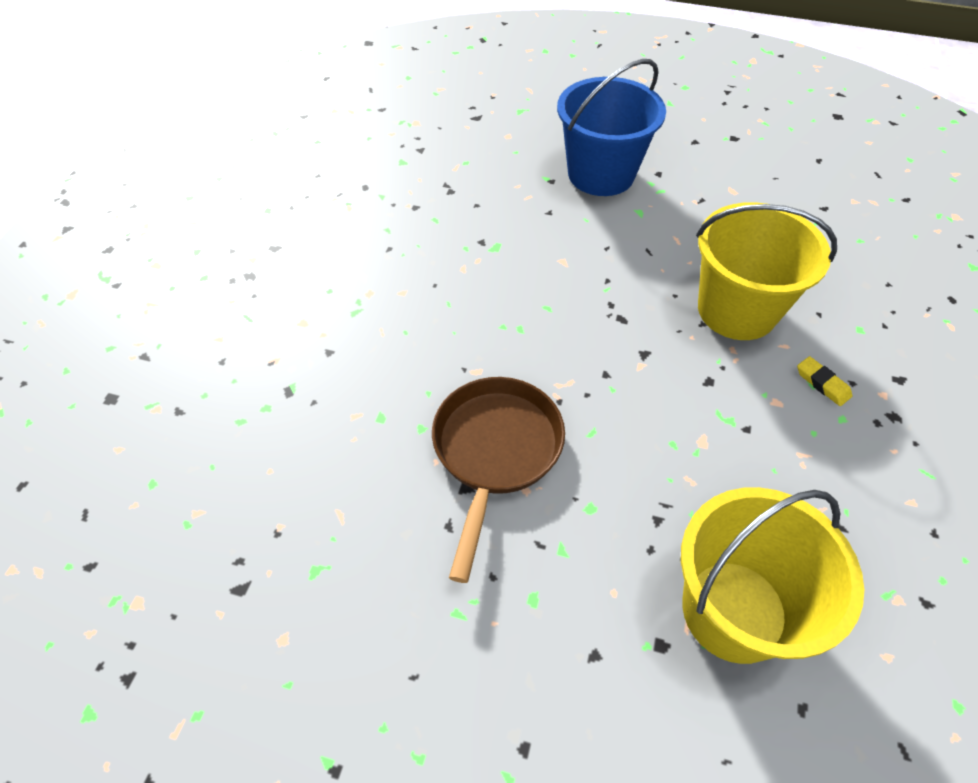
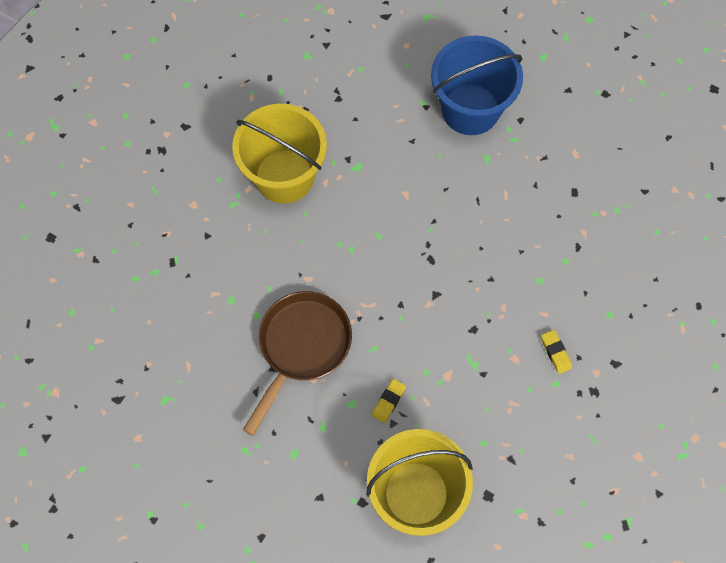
camera: 15 degrees right, 15 degrees up
(640, 492) = (388, 401): none -> yellow eraser
(736, 310) = (522, 274): yellow bucket -> yellow bucket (284, 176)

